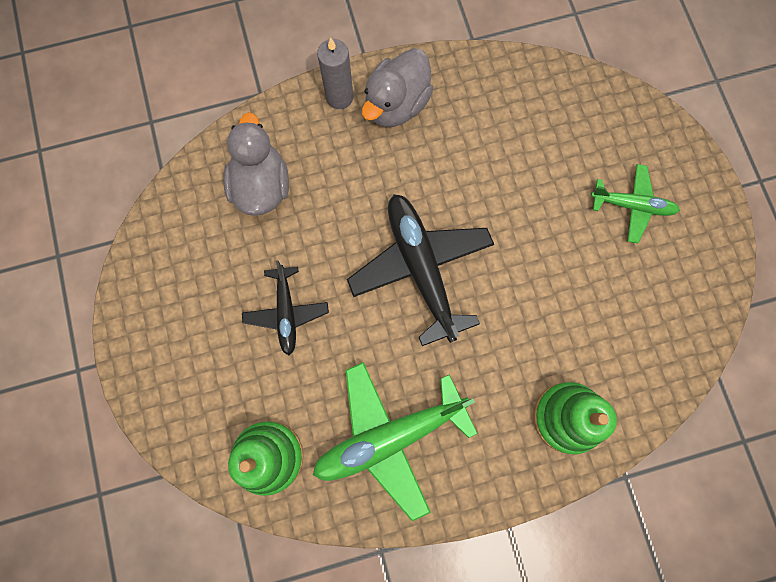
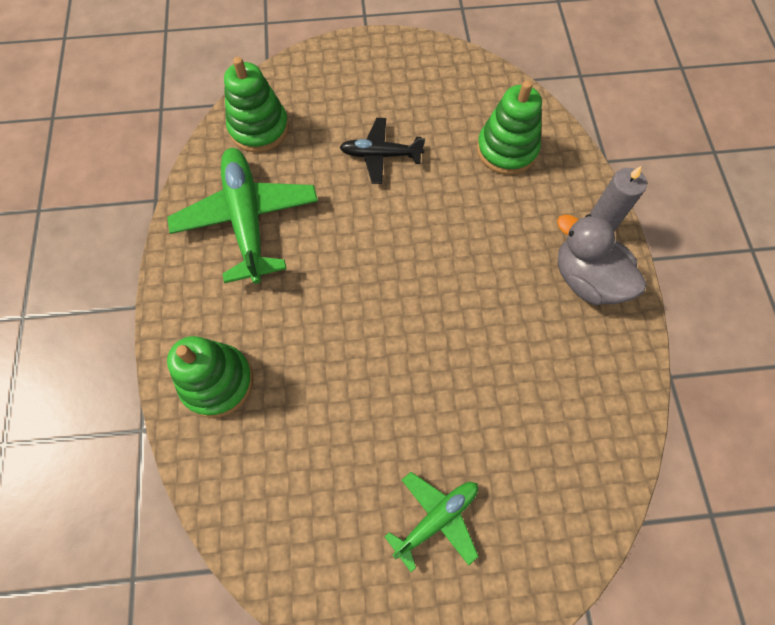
camera: 100 degrees right, 10 degrees down
(261, 186) = (507, 150): grey duck -> green stacking toy
(420, 268) = (402, 272): black plane -> none
(632, 206) = (436, 518): green plane -> green plane turned 150 degrees counterclockwise

